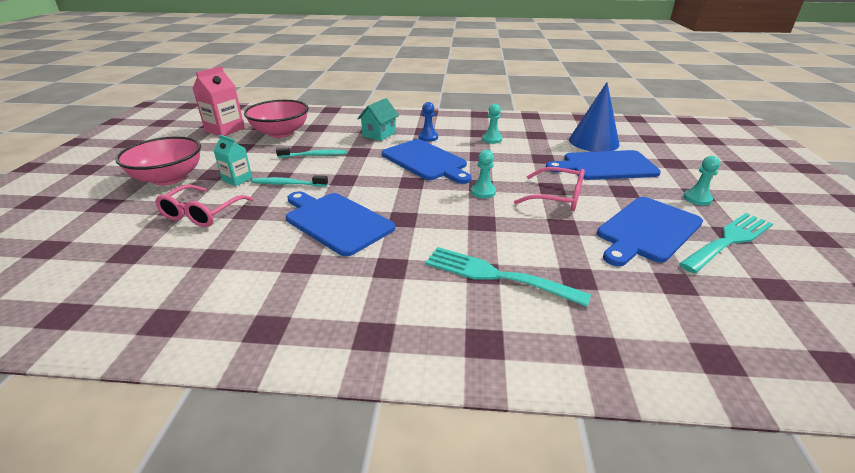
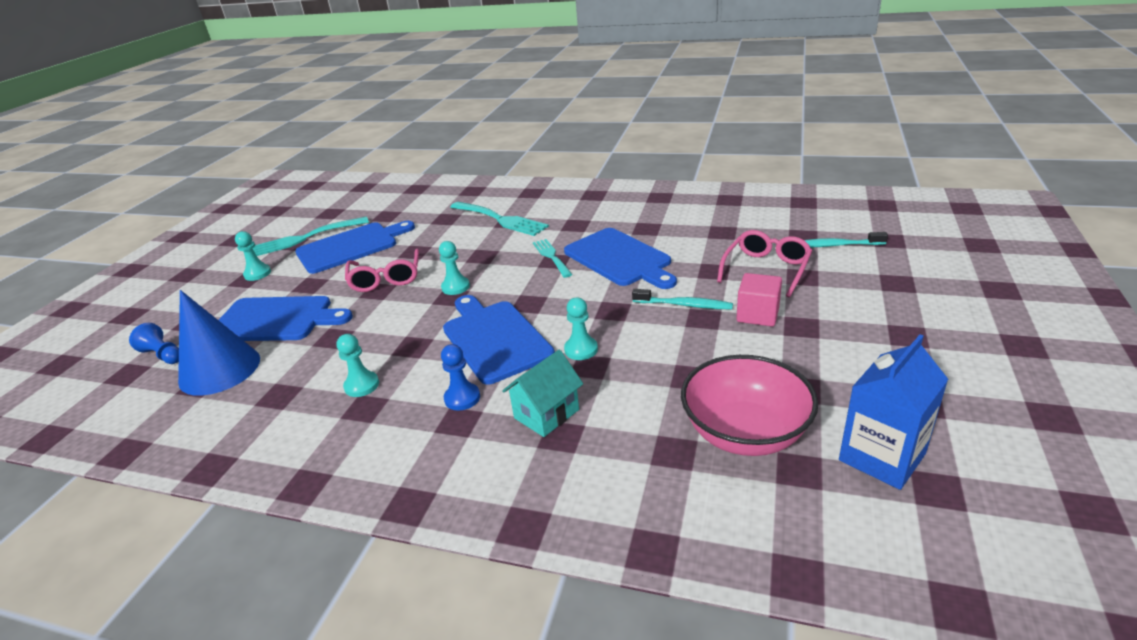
camera: 165 degrees left, 0 degrees up
(169, 178) = (860, 320): pink bowl -> none
(225, 130) = (882, 457): pink carton -> blue carton
(237, 179) = (757, 315): turquoise carton -> pink cube
(314, 155) = (661, 359): turquoise toothbrush -> turquoise toothbrush (835, 245)
(365, 158) = (581, 349): none -> turquoise pawn
(407, 222) = (551, 256): none -> turquoise fork
(557, 197) = (386, 278): pink glasses -> pink glasses turned 135 degrees counterclockwise
(648, 146) = (163, 355): none -> blue pawn

